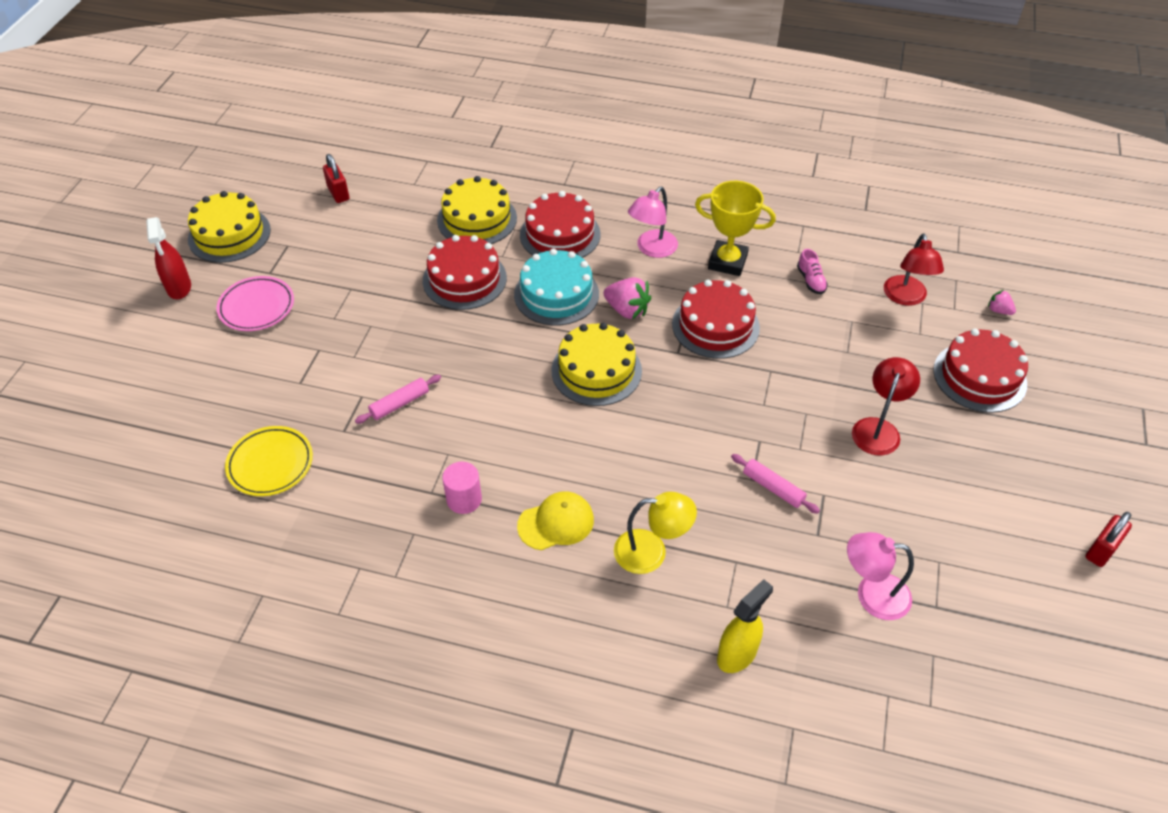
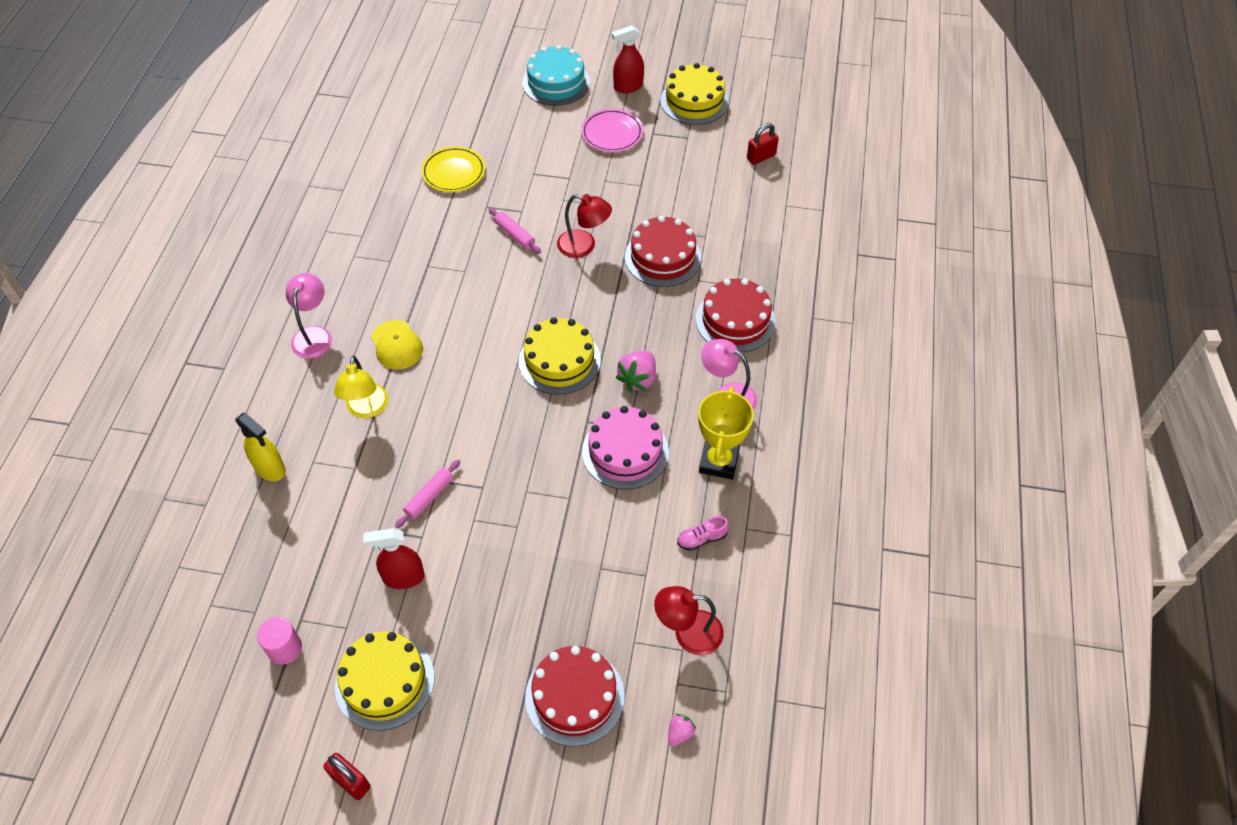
camera: 85 degrees right, 5 degrees up
(464, 499) = (420, 286): pink cylinder -> pink cylinder (284, 648)
(477, 219) = (745, 256): yellow cake -> yellow cake (385, 681)
(556, 294) = (652, 324): turquoise cake -> turquoise cake (556, 82)
(715, 326) = (625, 451): red cake -> pink cake
(871, 594) = (316, 569): pink lamp -> pink lamp (314, 335)
(873, 510) = (403, 577): none -> red spray bottle
(878, 428) = (499, 589): red lamp -> red lamp (584, 246)

